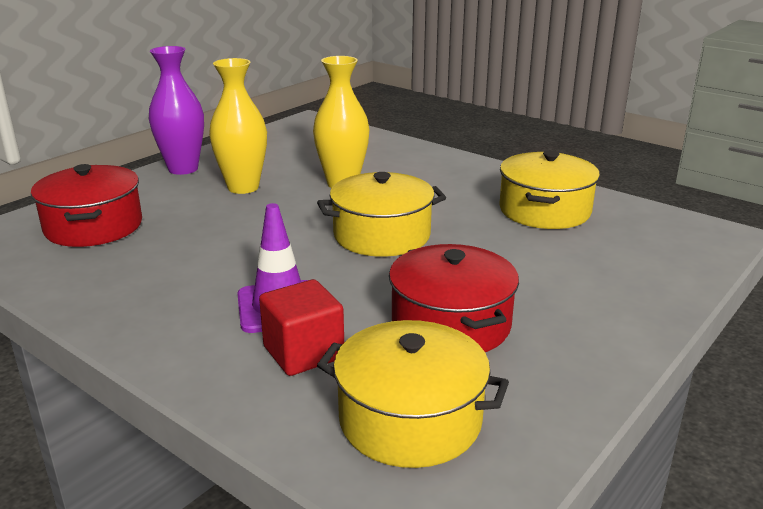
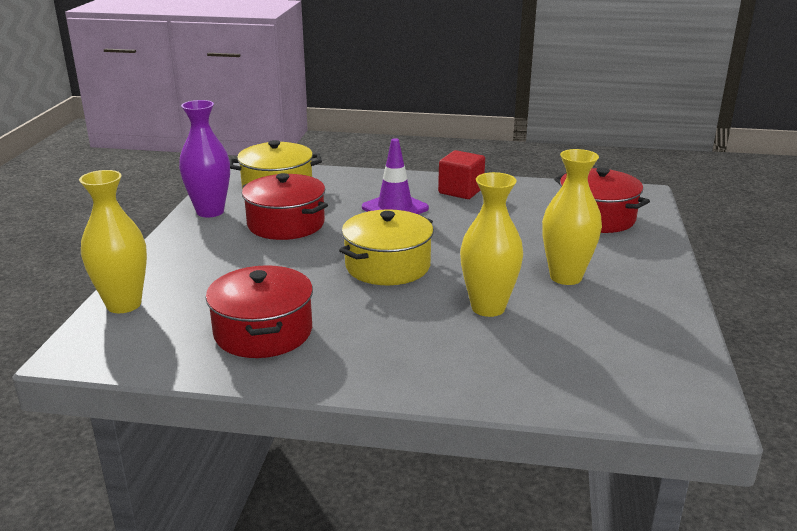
camera: 150 degrees right, 0 degrees up
(183, 169) = (657, 280): purple vase -> purple vase (210, 211)
(303, 352) = (354, 195): red cube -> red cube (461, 191)
(544, 210) = (263, 332): yellow pot -> red pot
(684, 266) = (124, 304): none -> yellow vase

